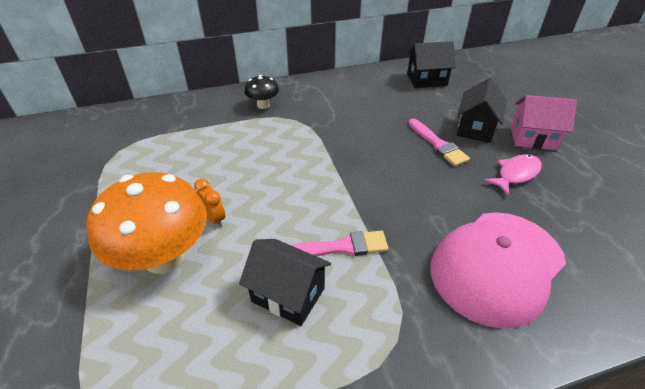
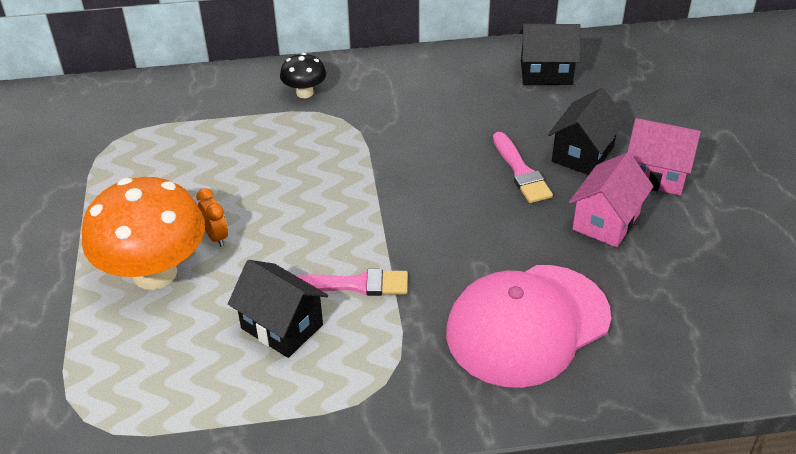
camera: 10 degrees right, 0 degrees up
(515, 174) = (606, 221): pink fish -> pink house

